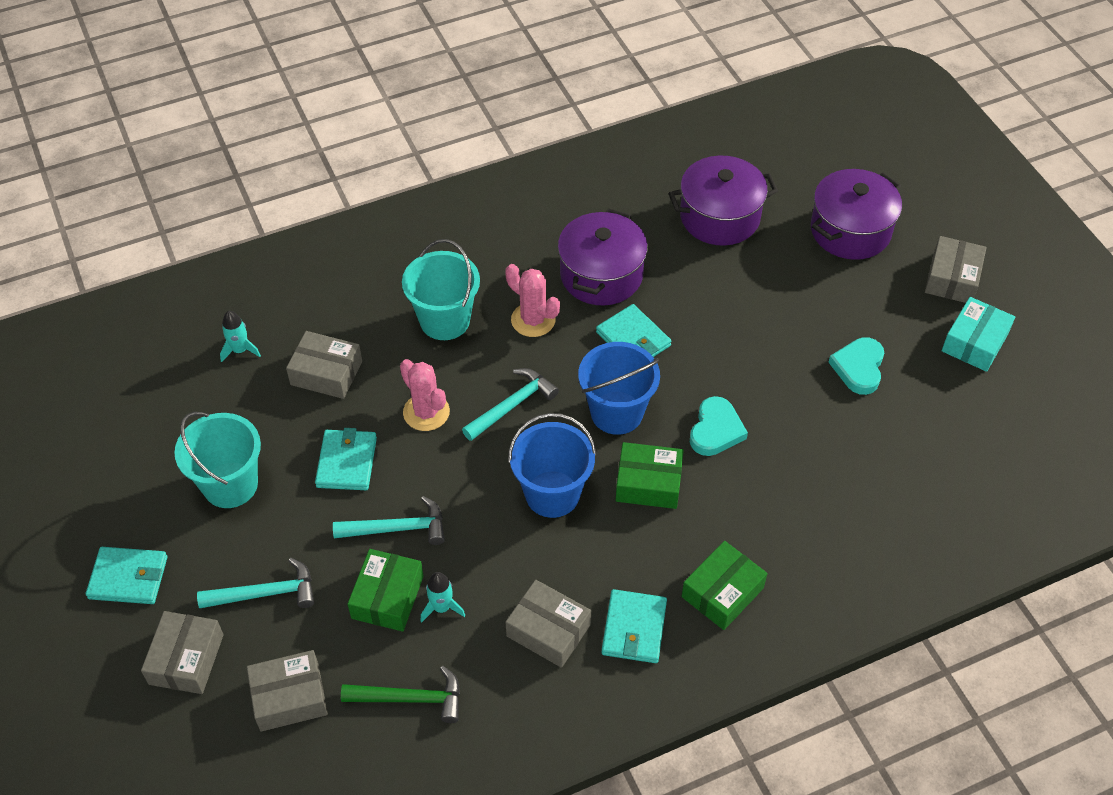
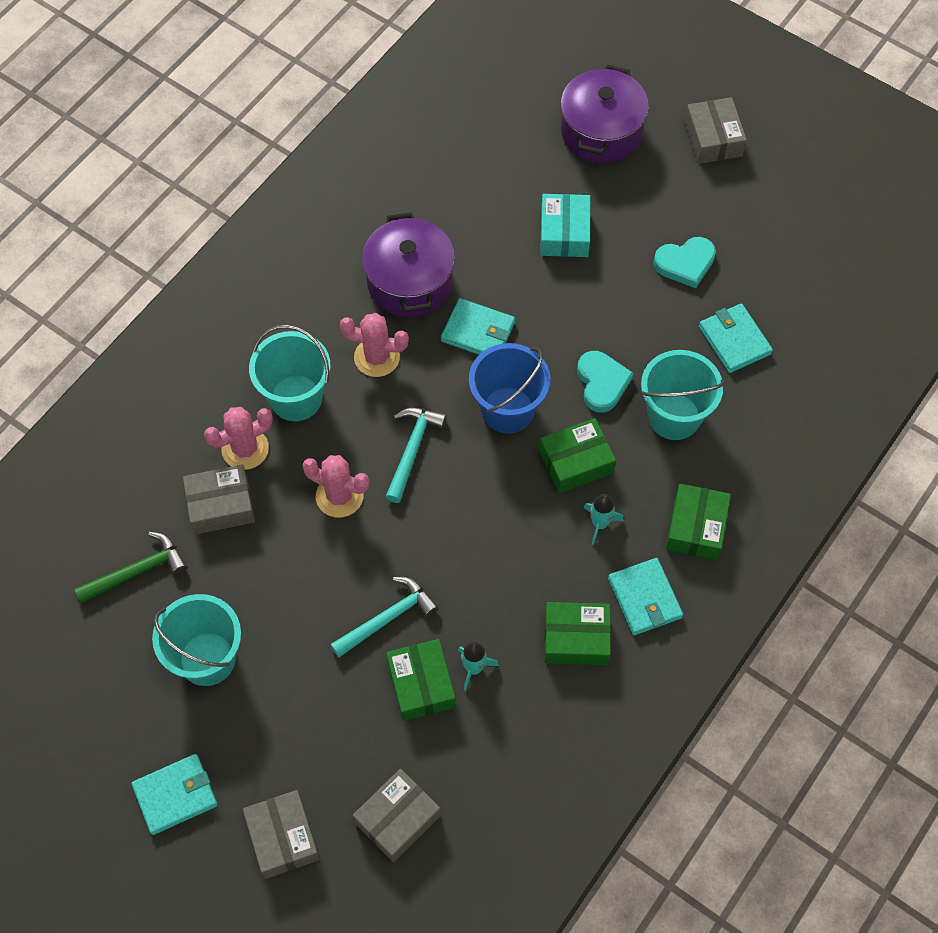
camera: 30 degrees left, 10 degrees up
(240, 350) = (122, 525): turquoise rocket -> turquoise rocket (600, 524)
(265, 593) = (311, 740): turquoise hammer -> none
(347, 462) = (300, 581): turquoise wallet -> turquoise wallet (734, 340)
(376, 339) = (245, 449): none -> pink cactus
(410, 698) = (500, 761): green hammer -> green hammer (137, 571)
(548, 630) = (576, 639): grey box -> green box
(552, 494) = (501, 515): blue bucket -> none
(719, 217) = (479, 172): purple pot -> none
(764, 489) = (674, 416): none -> turquoise bucket
(858, 368) = (685, 263): turquoise heart -> turquoise heart turned 90 degrees counterclockwise
(975, 342) = (765, 192): turquoise box -> turquoise box (564, 233)

